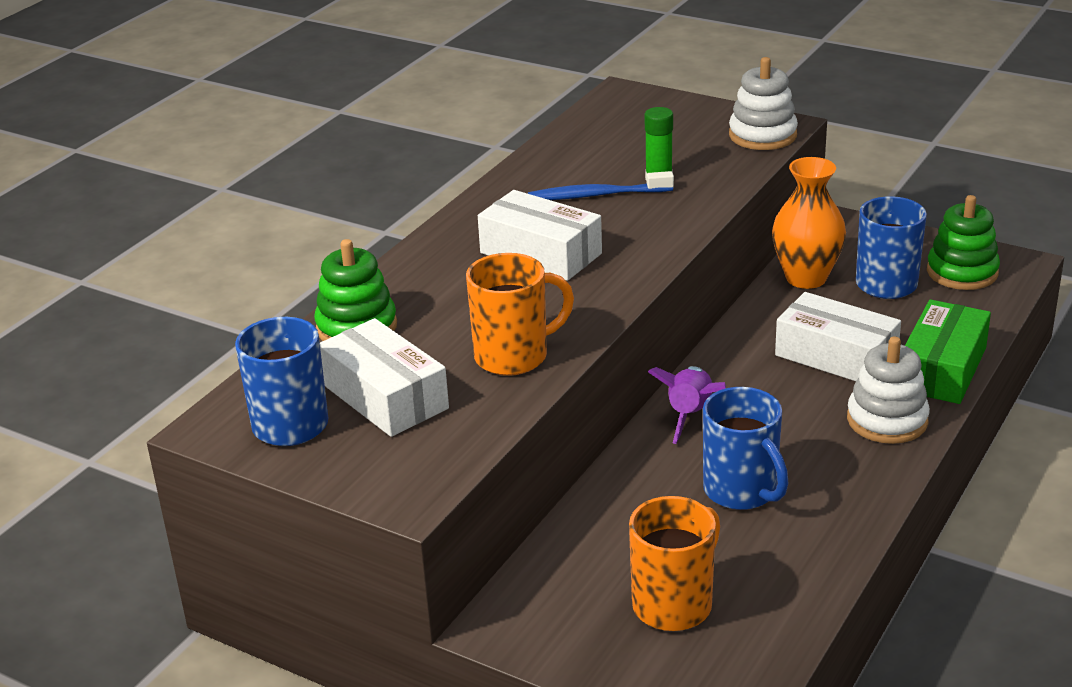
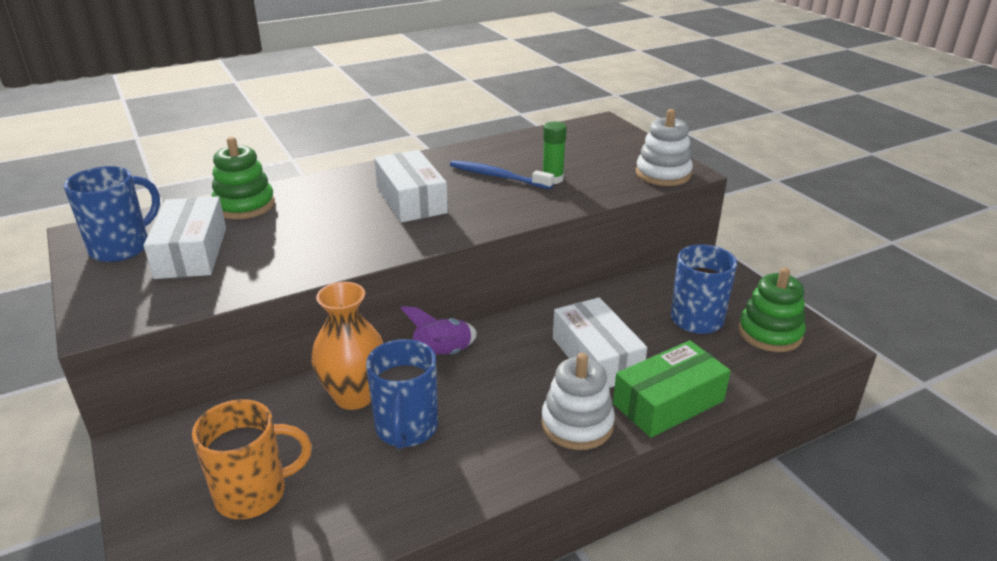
camera: 30 degrees right, 0 degrees up
(514, 356) = (297, 257): orange mug -> none
(806, 278) = (641, 292): orange vase -> orange vase (354, 396)

